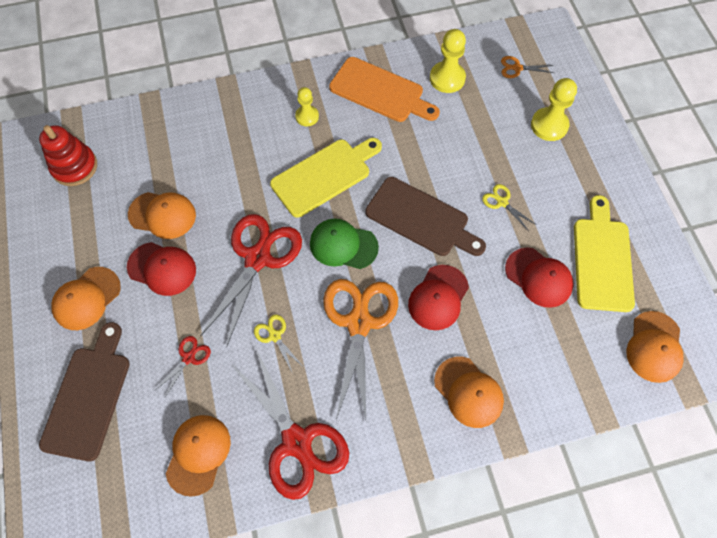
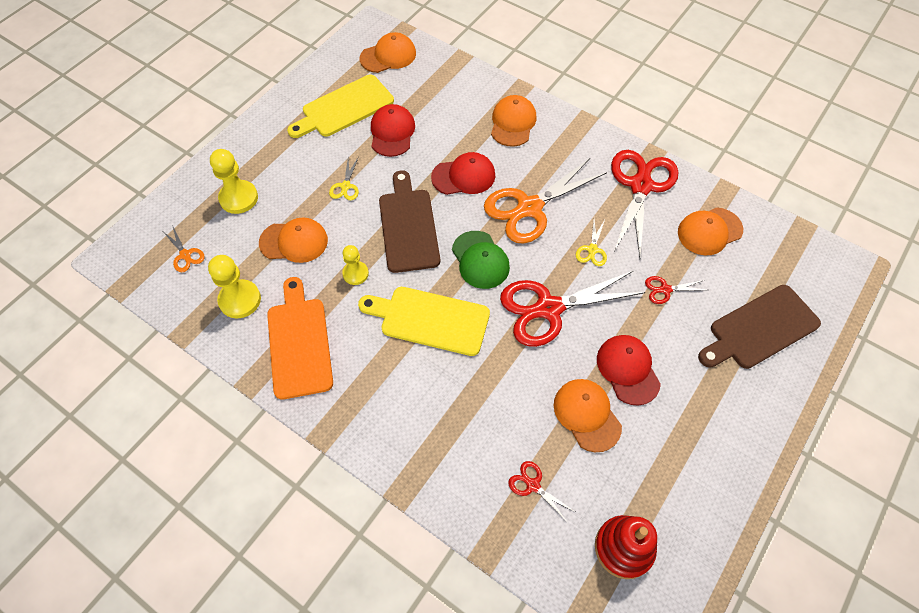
camera: 130 degrees left, 5 degrees down
(86, 298) = (708, 403): orange cap -> orange cap (294, 242)
(157, 149) = (532, 485): none -> red scissors
(307, 116) = (380, 382): yellow pawn -> yellow pawn (355, 274)

